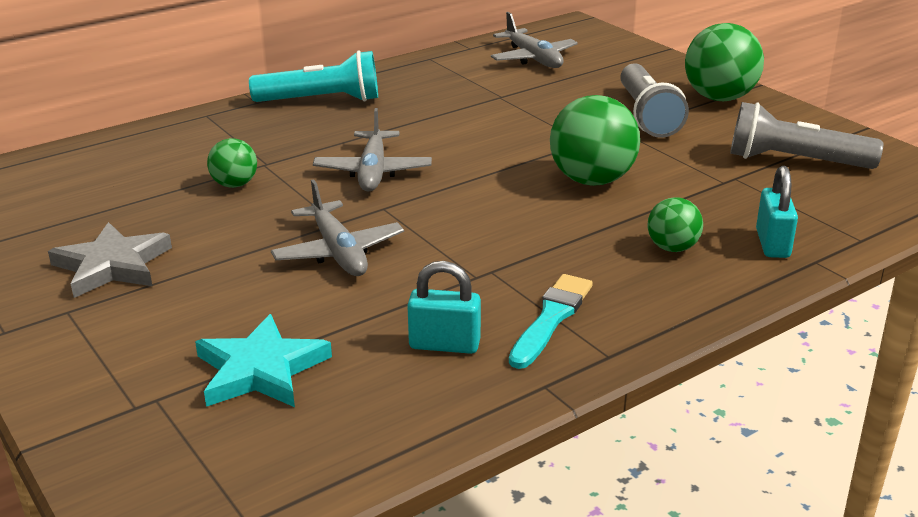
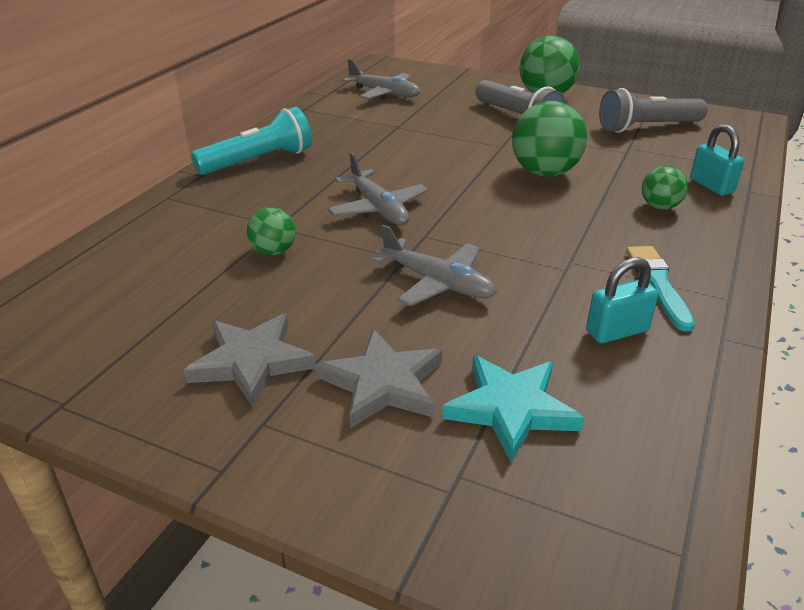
camera: 30 degrees left, 5 degrees up
(187, 315) = (383, 383): none -> grey star

